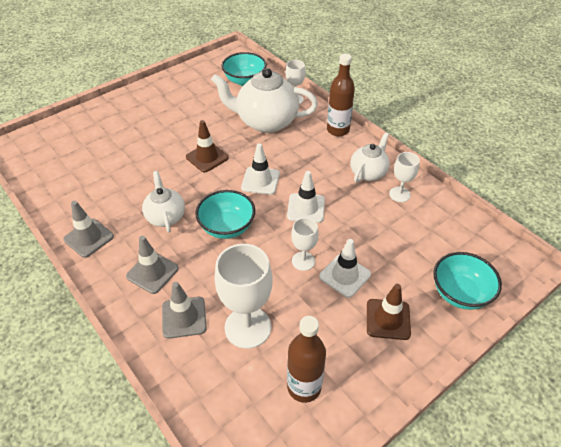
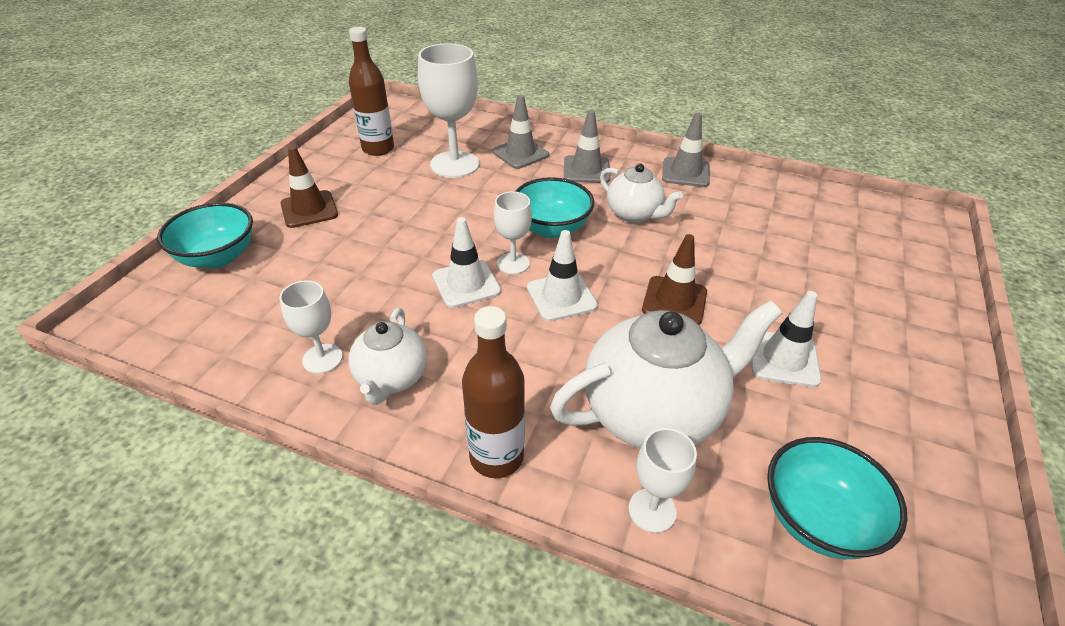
camera: 150 degrees right, 5 degrees down
(303, 261) = (432, 227): white goblet -> white goblet (513, 263)
(345, 275) = (373, 229): white traffic cone -> white traffic cone (783, 359)

